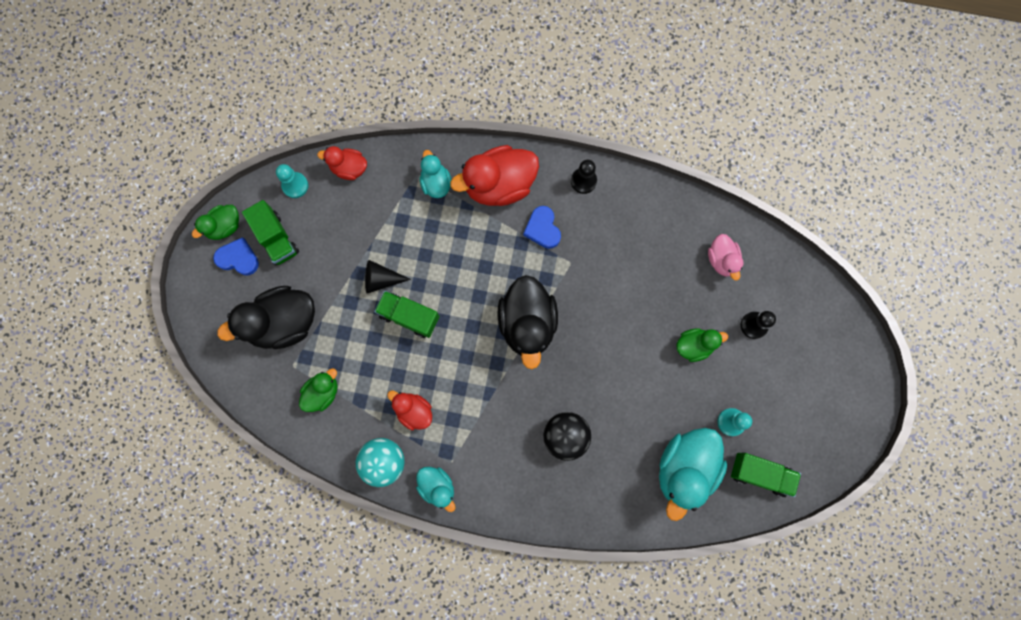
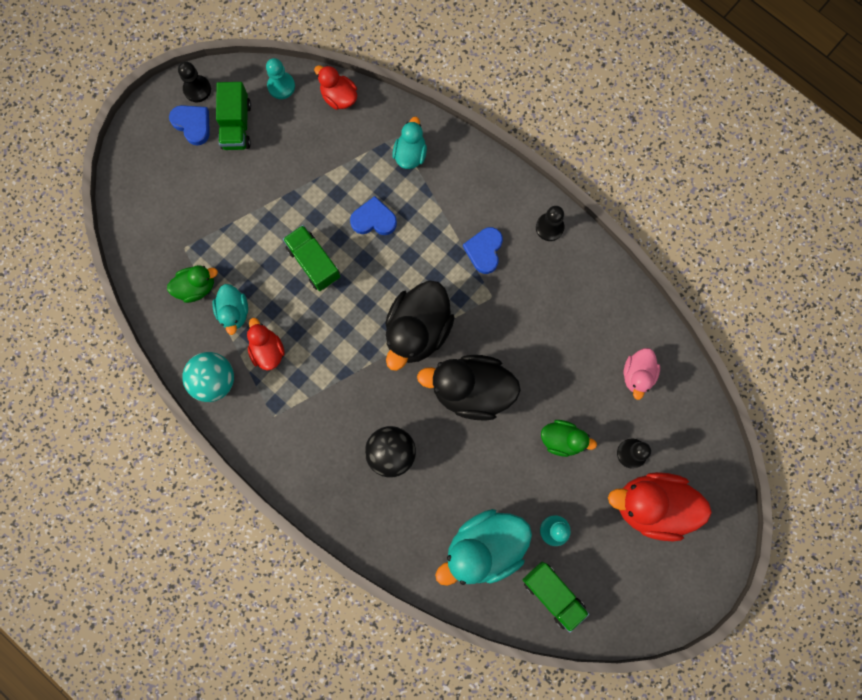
camera: 30 degrees right, 0 degrees up
(224, 227) = (197, 89): green duck -> black pawn
(283, 323) = (198, 205): black duck -> black duck (471, 390)
(381, 279) = (308, 215): black cone -> none
(437, 486) = (248, 430): turquoise duck -> turquoise duck (234, 312)
(438, 253) = (374, 219): none -> blue heart
(499, 185) = (467, 188): red duck -> red duck (652, 505)

